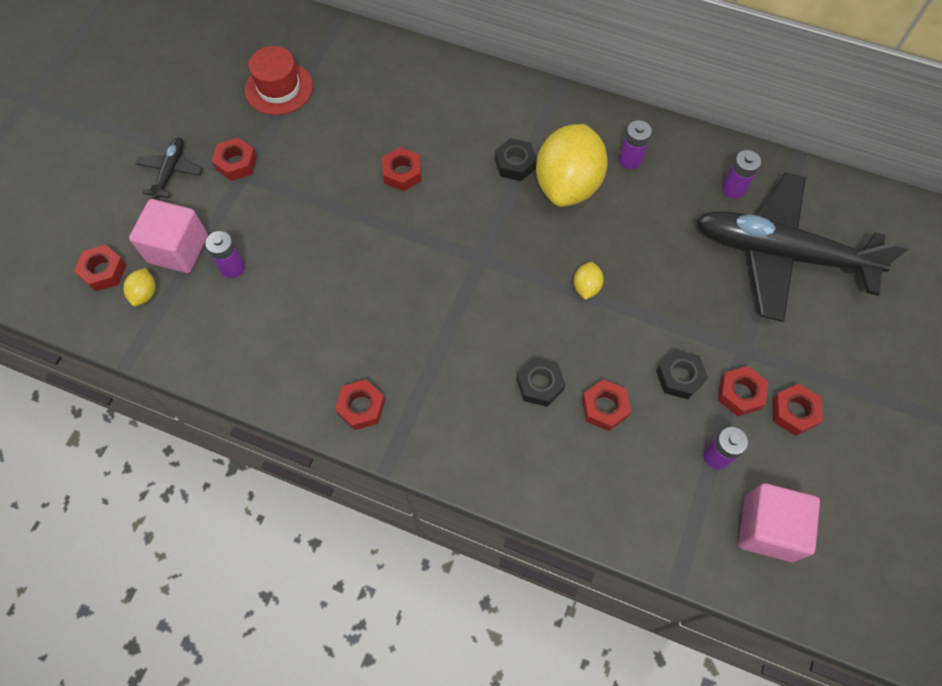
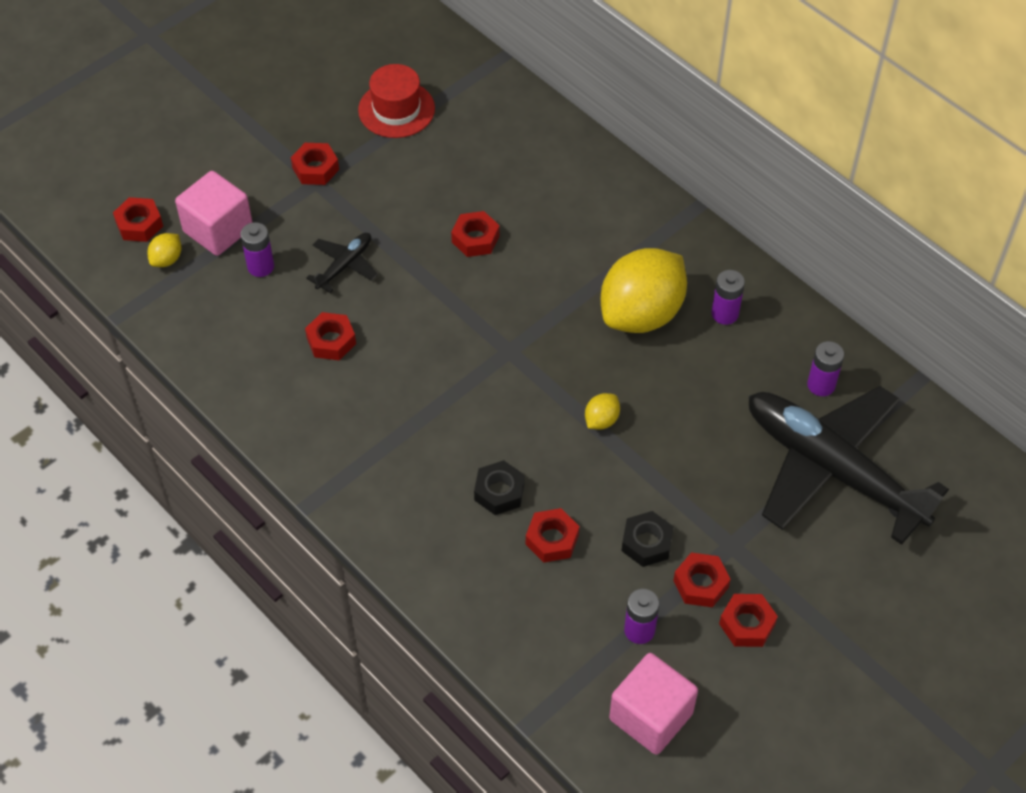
camera: 25 degrees right, 10 degrees down
(171, 171) = (248, 153): black plane -> black plane (344, 265)
(361, 407) = (314, 442): red nut -> red nut (331, 341)
(515, 164) = (598, 272): black nut -> none

